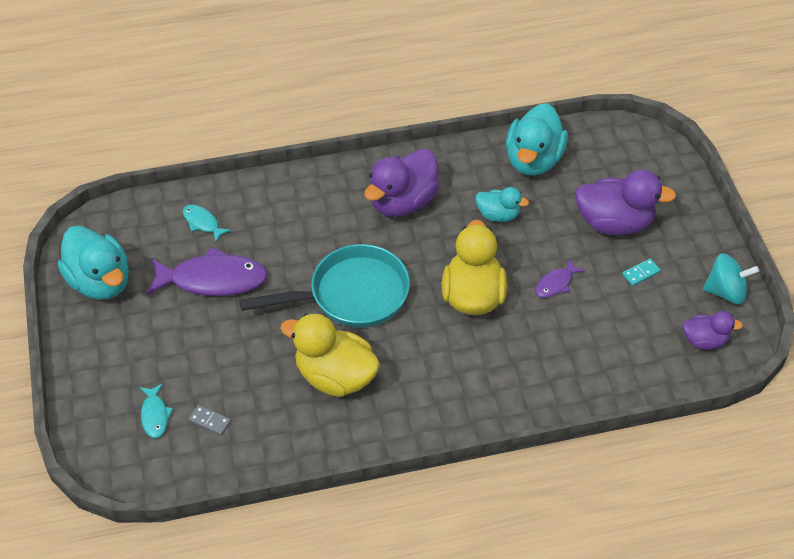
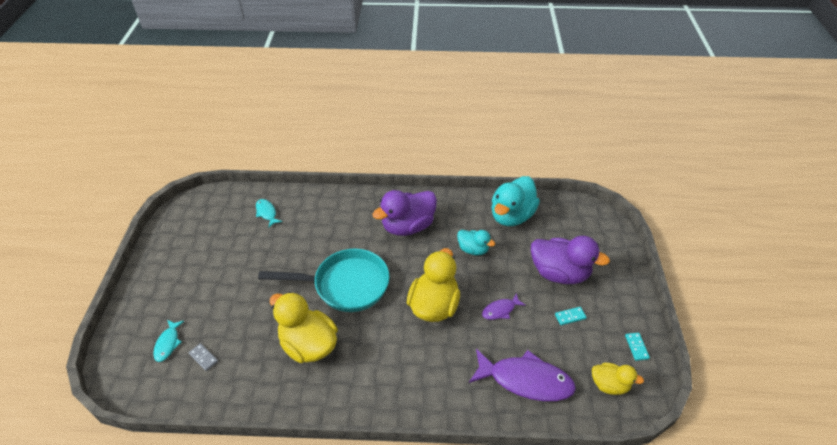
camera: 15 degrees right, 5 degrees down
(100, 281) = (181, 238): turquoise duck -> none
(213, 280) = (255, 253): purple fish -> purple fish (525, 380)
(704, 340) = (609, 385): purple duck -> yellow duck
(726, 291) = (636, 347): turquoise spinning top -> turquoise domino

